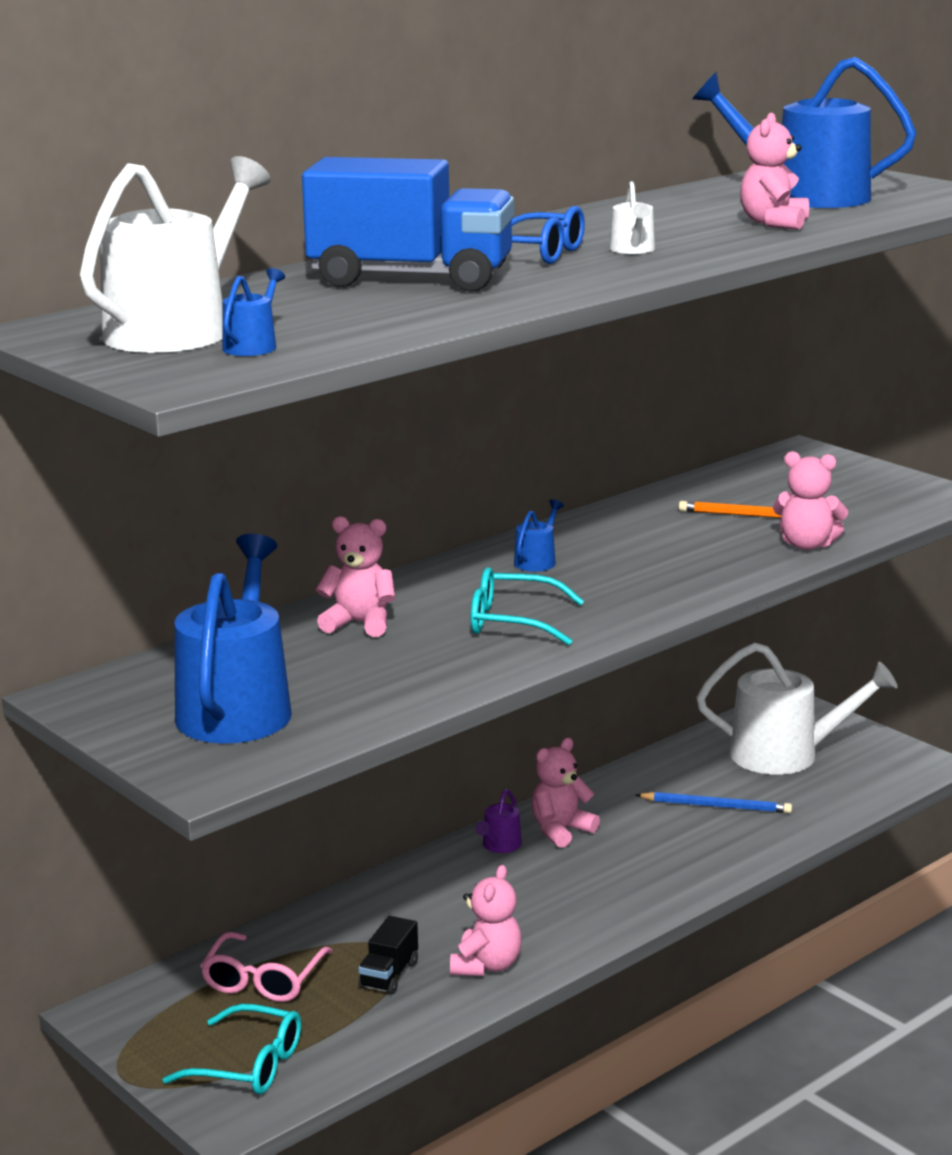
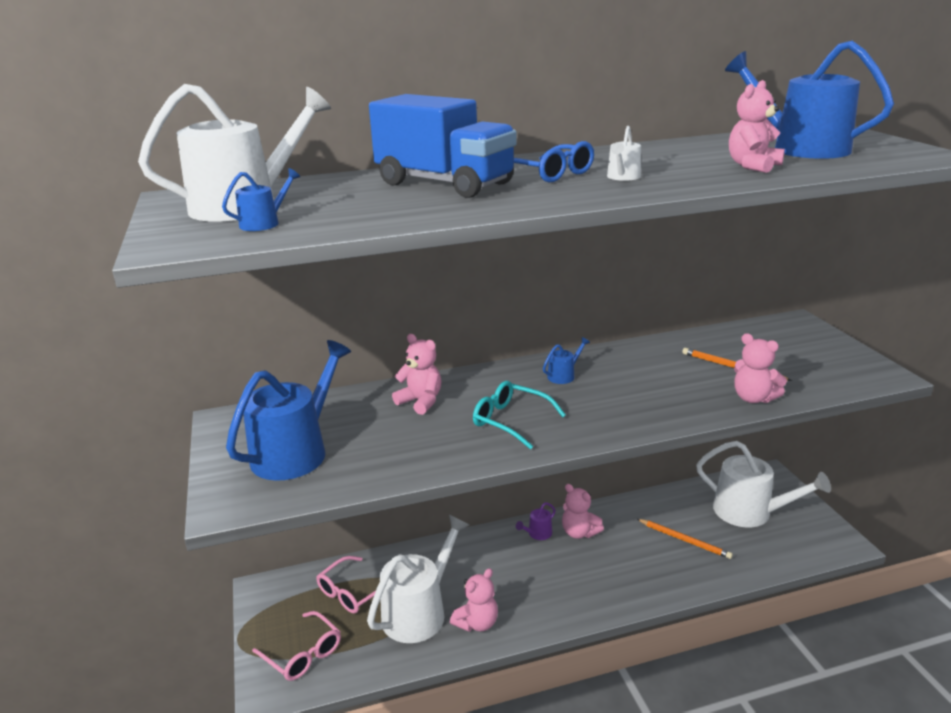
camera: 25 degrees right, 5 degrees up
(249, 1065) = (303, 654): turquoise glasses -> pink glasses
(389, 975) = (419, 612): black truck -> white watering can
(561, 830) = (579, 532): pink teddy bear -> pink teddy bear turned 120 degrees counterclockwise
(716, 806) = (684, 540): blue pencil -> orange pencil

